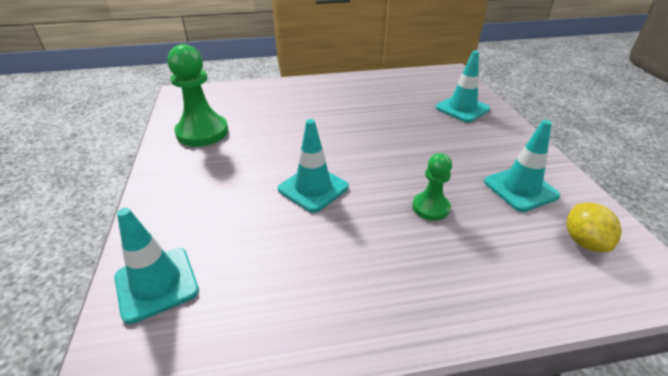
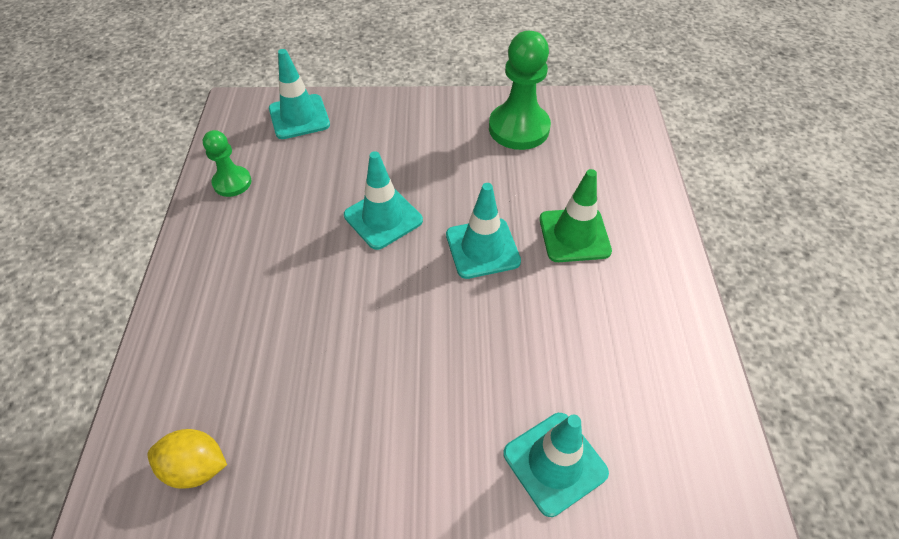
camera: 100 degrees right, 15 degrees up
(311, 108) = (574, 235): none -> green traffic cone
(430, 207) = (314, 321): green pawn -> green pawn (232, 182)
(520, 189) = (310, 444): turquoise traffic cone -> turquoise traffic cone (482, 248)

